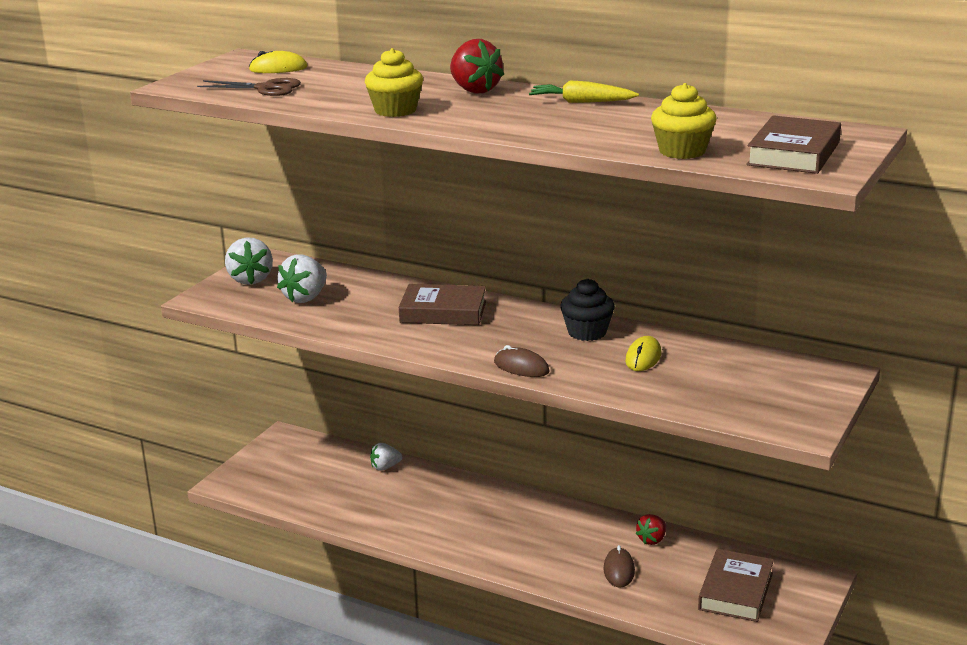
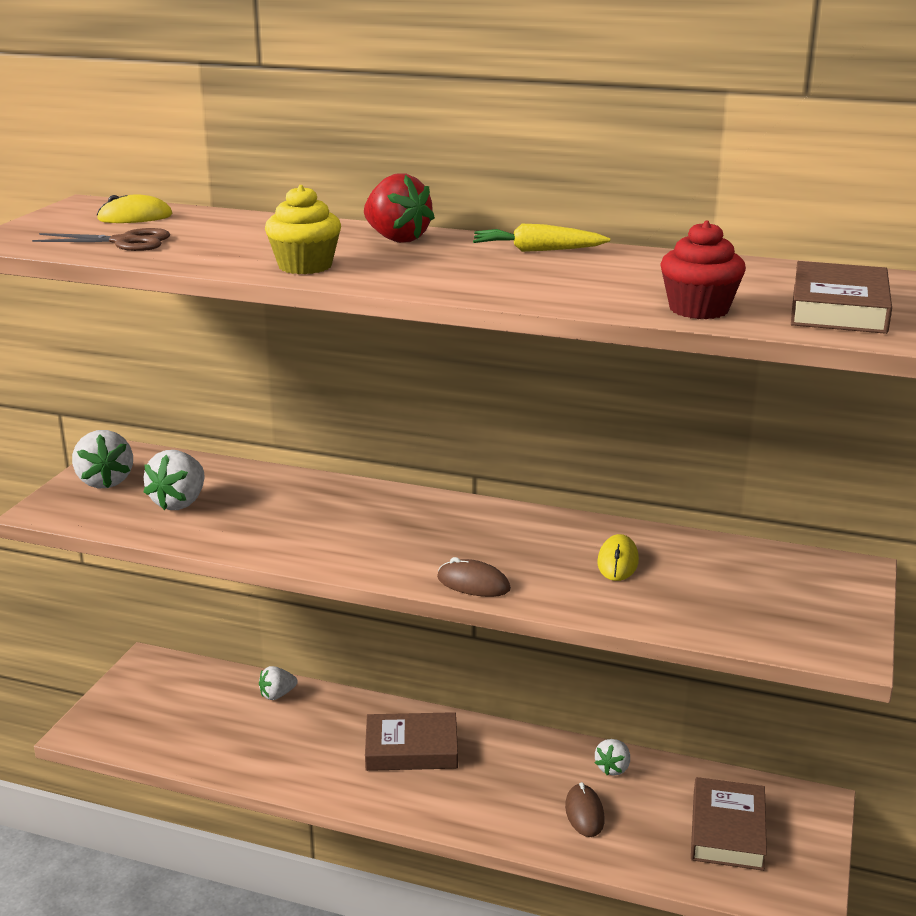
camera: 10 degrees left, 0 degrees up
(443, 312) = (356, 513): brown book -> brown book (411, 748)
(587, 332) = (539, 531): black cupcake -> none
(652, 540) = (613, 768): red strawberry -> white strawberry
(682, 151) = (699, 309): yellow cupcake -> red cupcake

